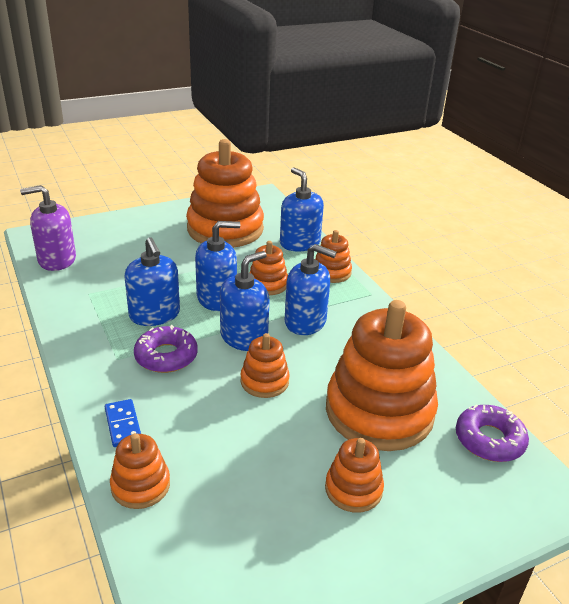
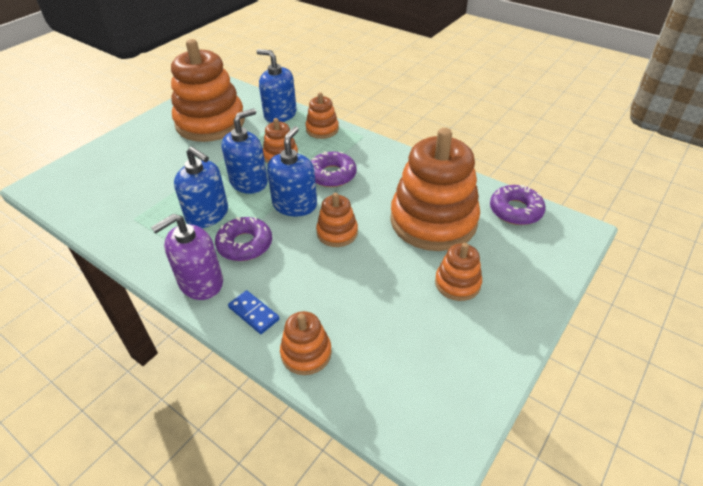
camera: 25 degrees left, 10 degrees up
(57, 260) = (78, 200): purple soap dispenser -> purple soap dispenser (201, 282)
(305, 321) = (332, 175): blue soap dispenser -> purple donut

